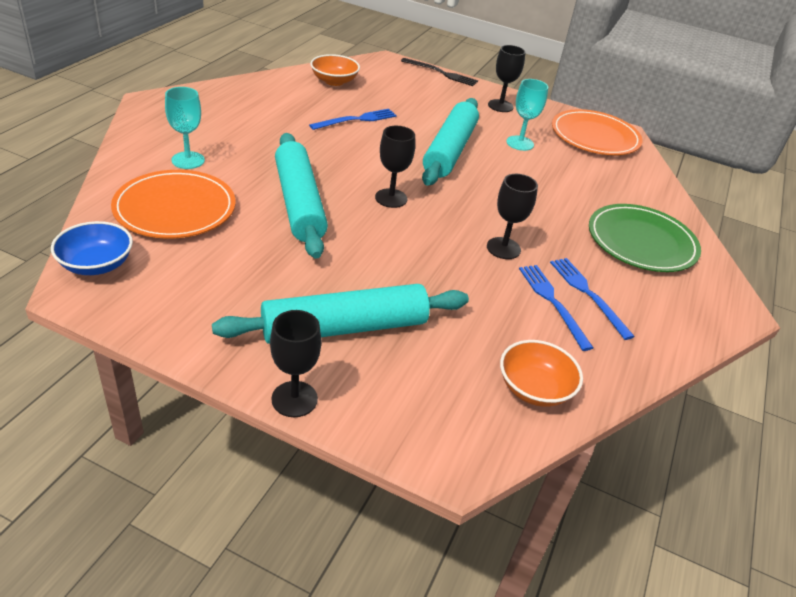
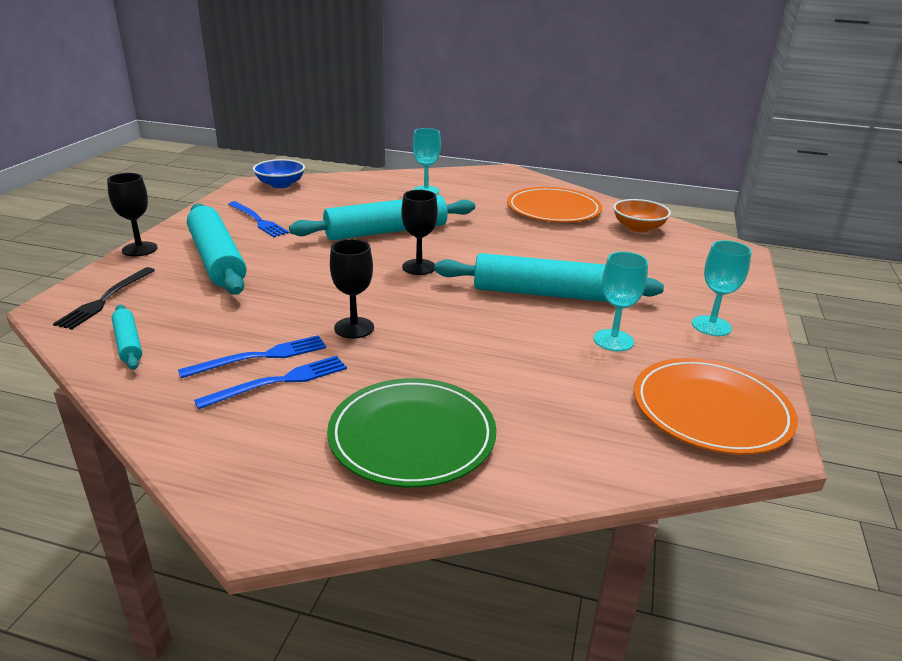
camera: 85 degrees right, 10 degrees down
(175, 208) = (355, 195): orange plate -> orange plate (553, 209)
(356, 120) = (563, 243): blue fork -> blue fork (258, 220)
(441, 73) = (754, 283): black fork -> black fork (105, 299)
(500, 106) = (711, 326): black goblet -> turquoise goblet
(534, 389) = (128, 343): orange bowl -> turquoise rolling pin

